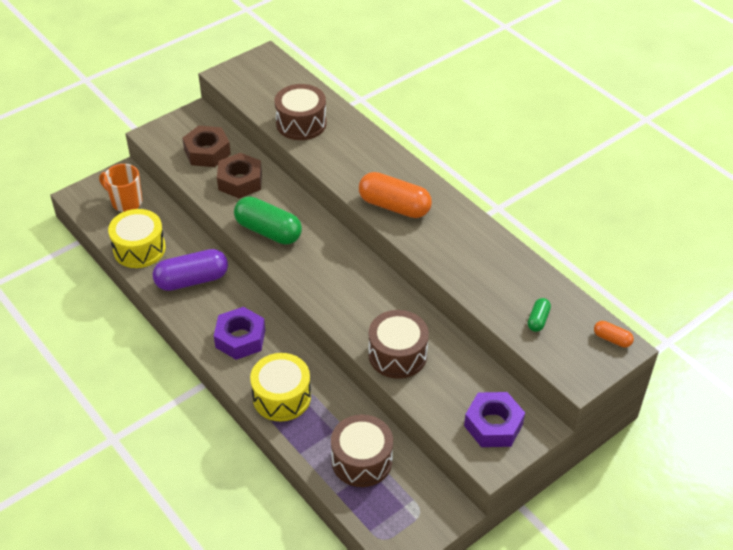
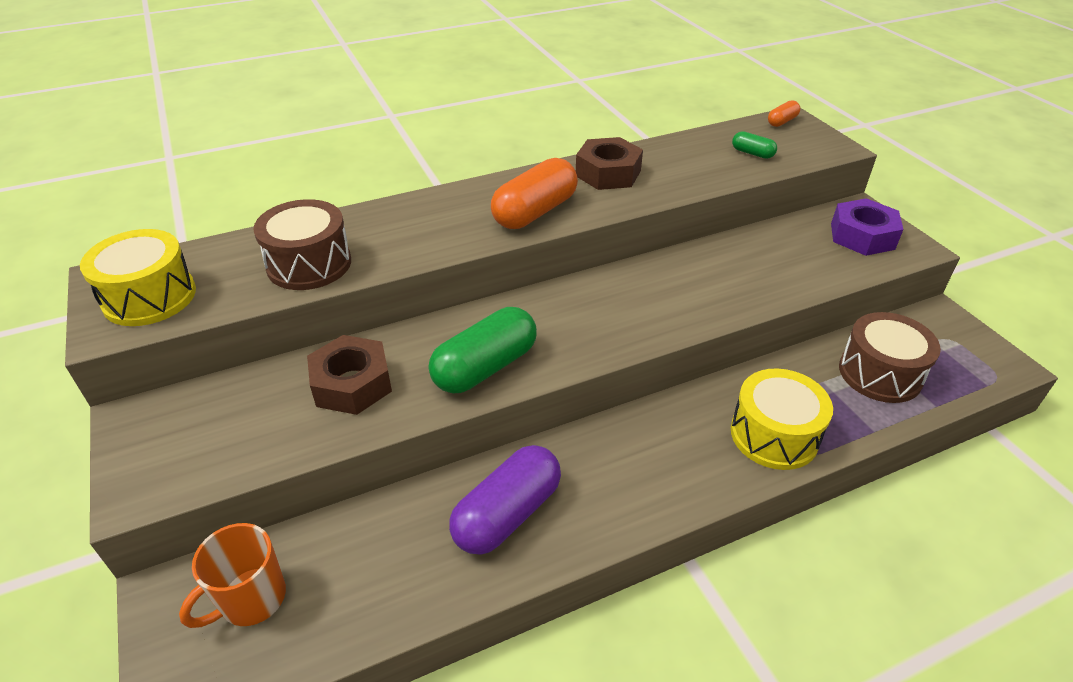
camera: 75 degrees left, 5 degrees down
(139, 249) = (395, 589): yellow drum -> yellow drum (149, 297)
(192, 280) = (507, 514): purple capsule -> purple capsule turned 45 degrees clockwise
(207, 152) = (249, 416): brown nut -> brown nut (608, 173)
(240, 338) = (654, 466): purple nut -> none
(397, 355) = (754, 284): brown drum -> none

